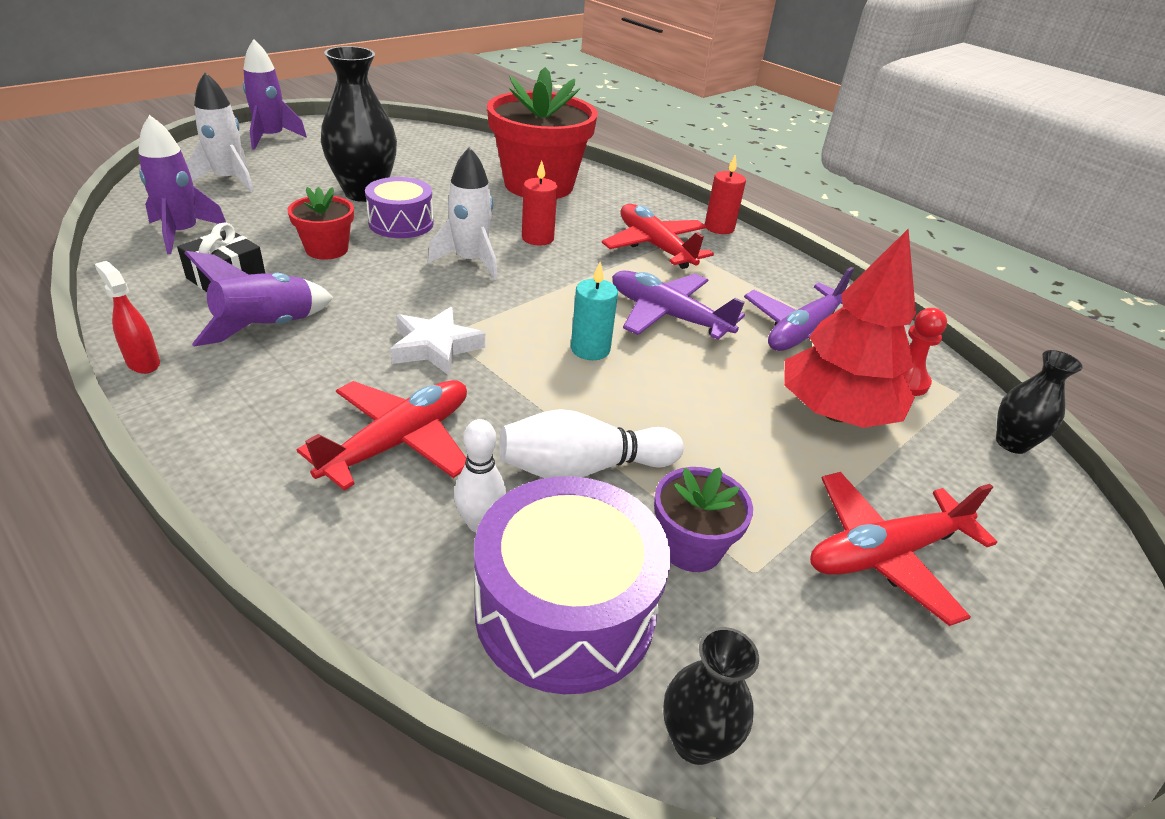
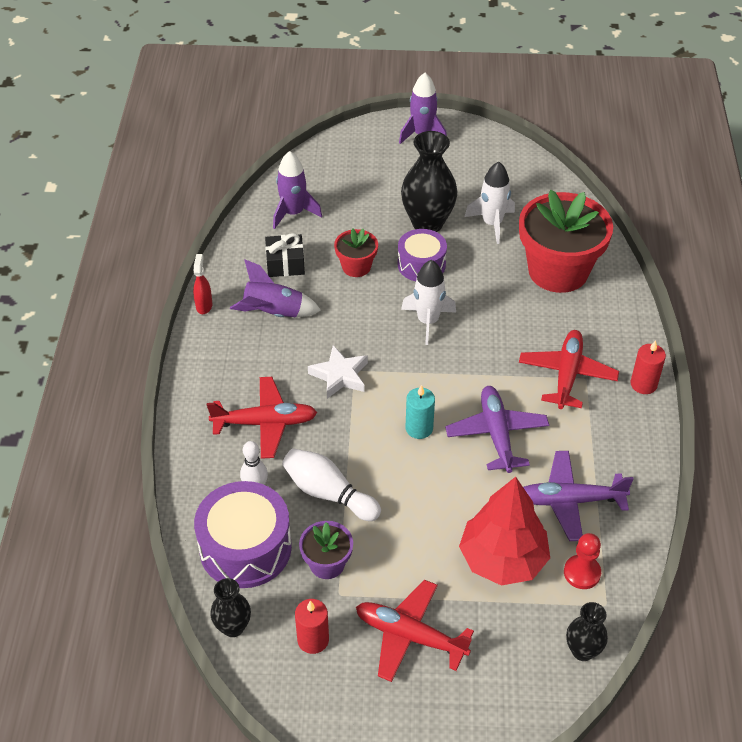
camera: 50 degrees right, 10 degrees up
(229, 180) = (358, 172): white rocket -> white rocket (492, 223)
(537, 238) = (494, 324): red candle -> red candle (313, 640)

